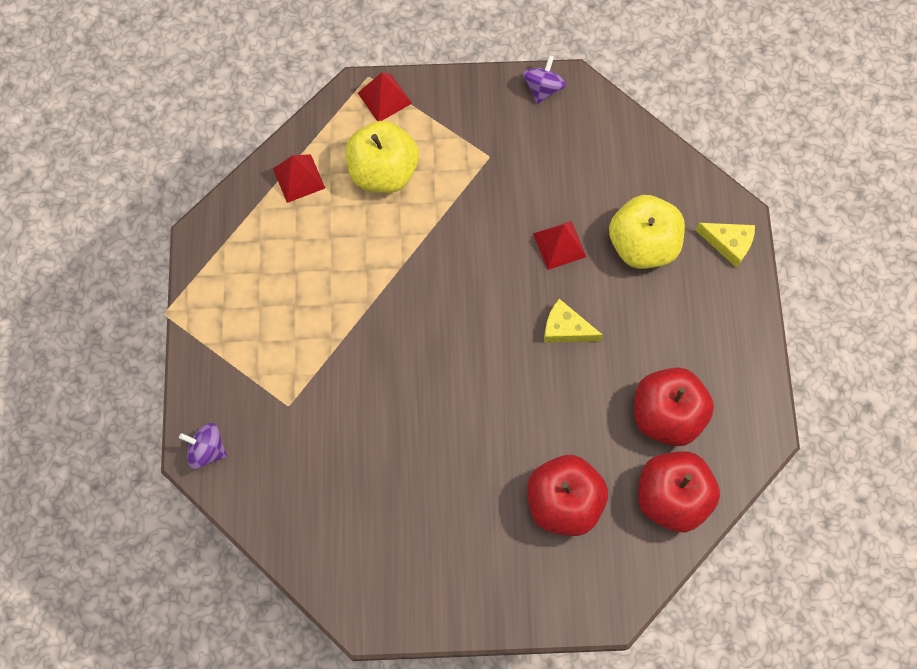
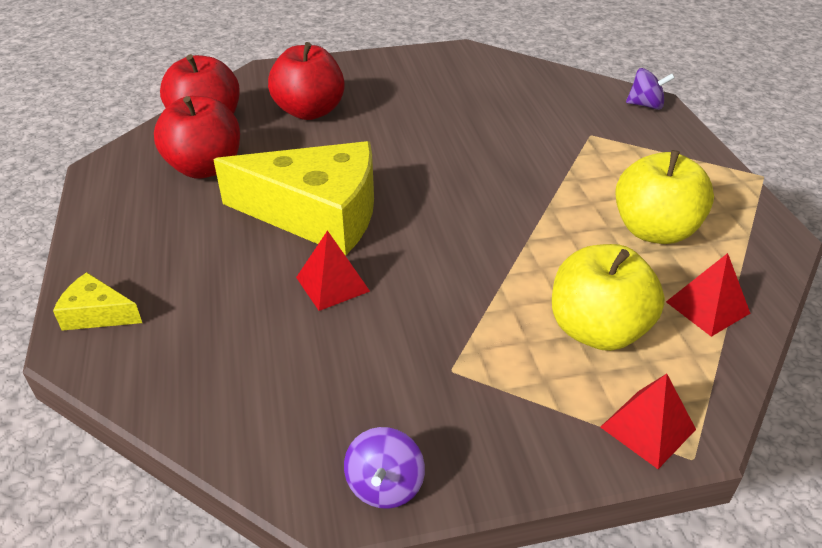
camera: 170 degrees right, 30 degrees down
(565, 329) = (317, 214): yellow cheese -> yellow cheese, size x2.32
(642, 245) = (219, 298): yellow apple -> yellow apple (654, 230)

